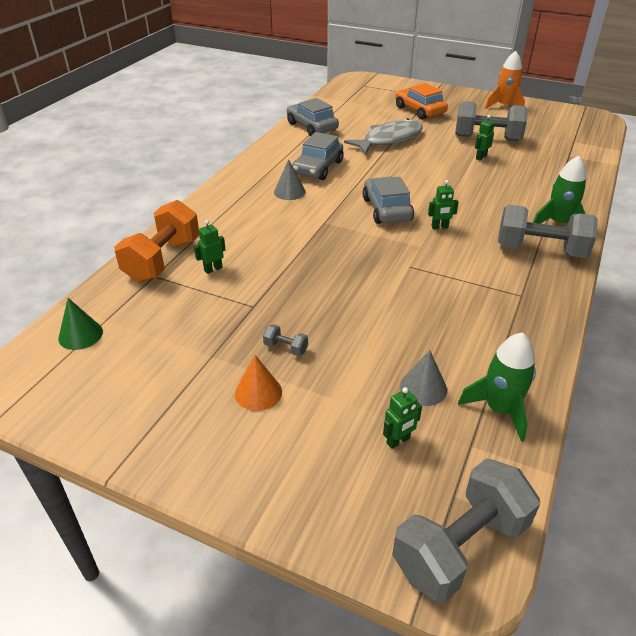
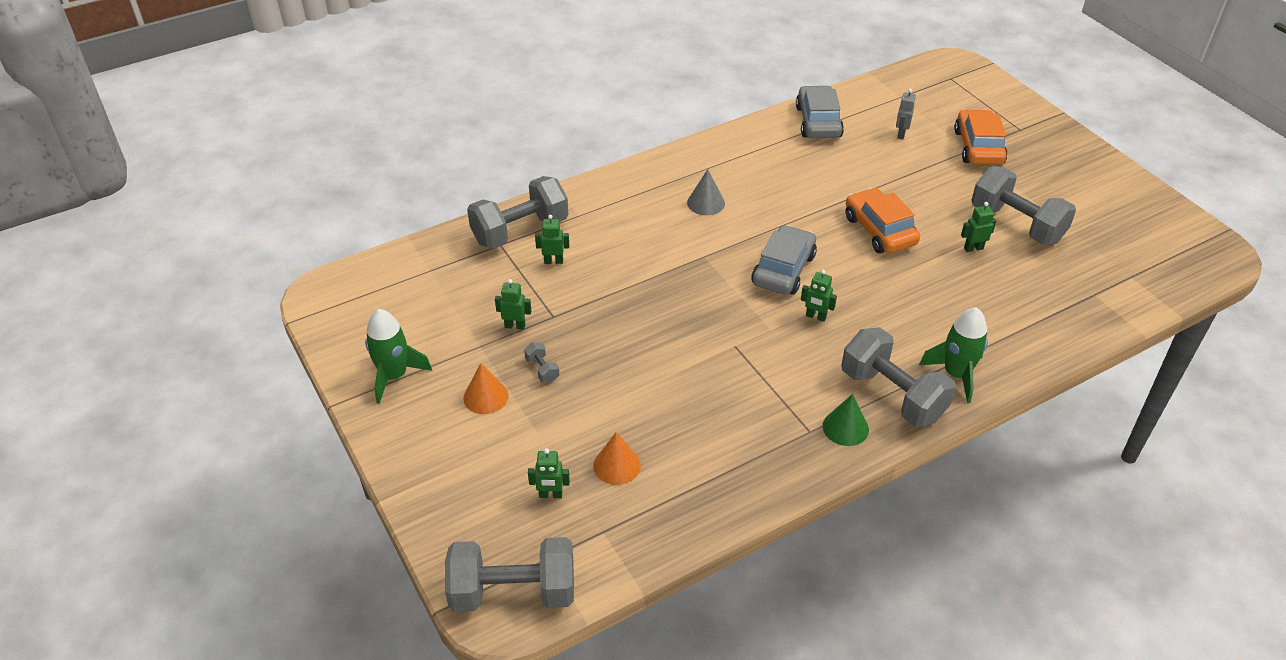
camera: 35 degrees right, 5 degrees up
(80, 335) = (400, 275): green cone -> green cone (845, 427)
(163, 260) = (520, 231): orange dumbbell -> grey dumbbell
(228, 327) = (515, 326): none -> green robot
(318, 168) = (766, 184): grey car -> none
(369, 118) = (901, 134): none -> grey robot
(389, 139) = (889, 176): grey fish -> none
(418, 167) = (879, 230): none -> orange car
(423, 388) = (617, 465): grey cone -> orange cone
(499, 409) = (659, 518): green rocket -> green rocket (394, 376)
(504, 106) = (1104, 183): orange rocket -> none

